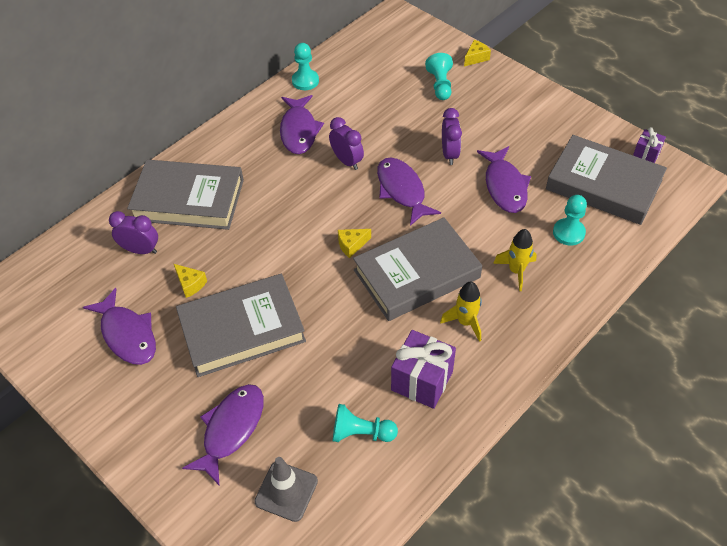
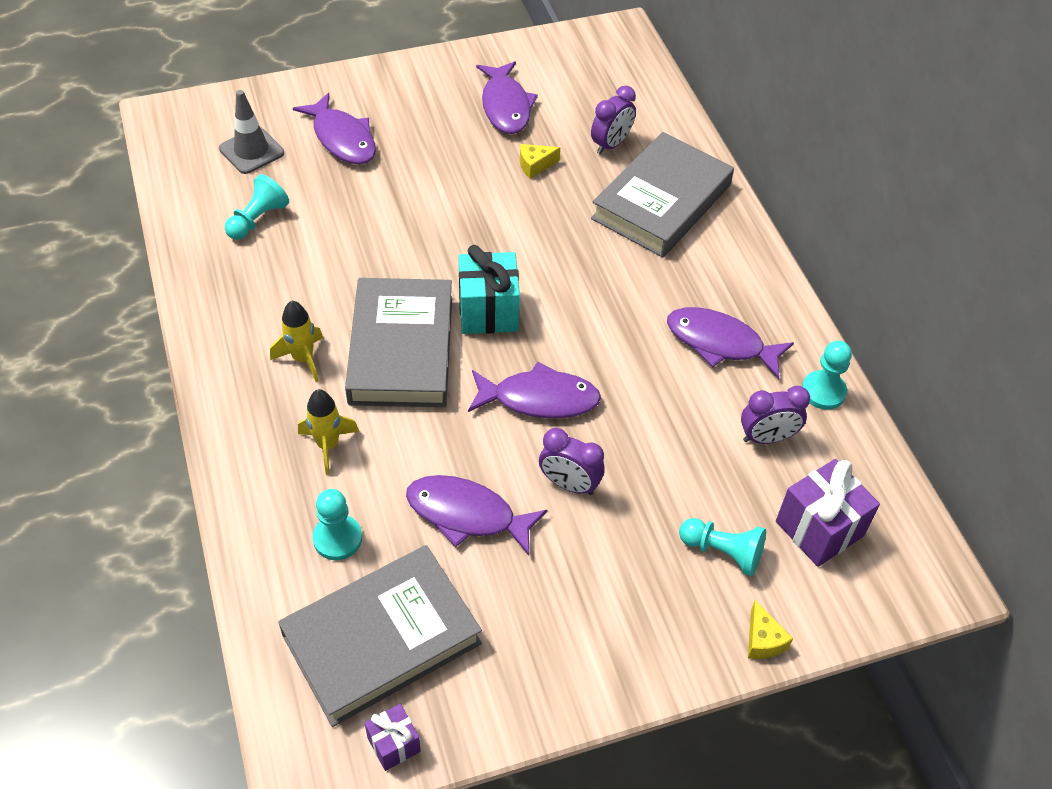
camera: 115 degrees right, 0 degrees up
(127, 334) = (506, 106): purple fish -> purple fish turned 90 degrees counterclockwise
(242, 329) = (446, 183): grey book -> none
(347, 161) = (630, 367): purple clock -> purple clock (767, 437)
(352, 245) = (488, 311): yellow cheese -> turquoise gift
(422, 381) = (269, 288): purple gift -> purple gift (819, 529)

